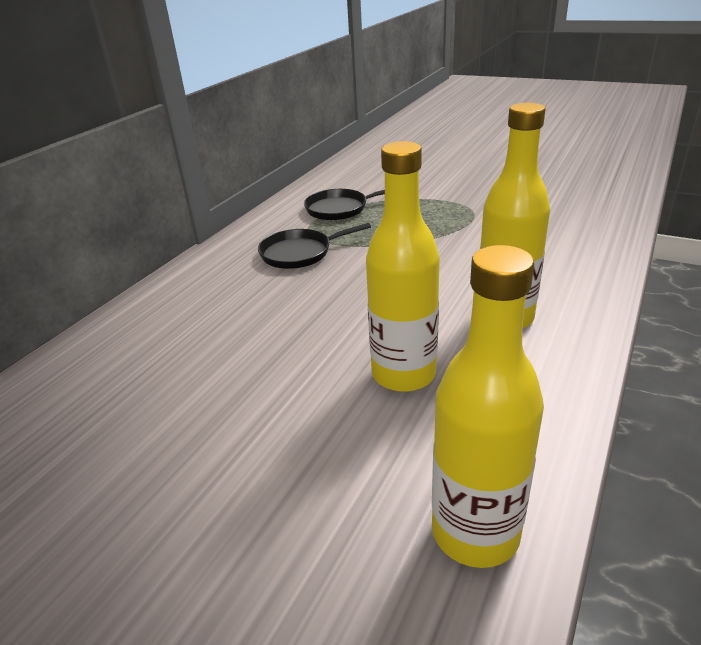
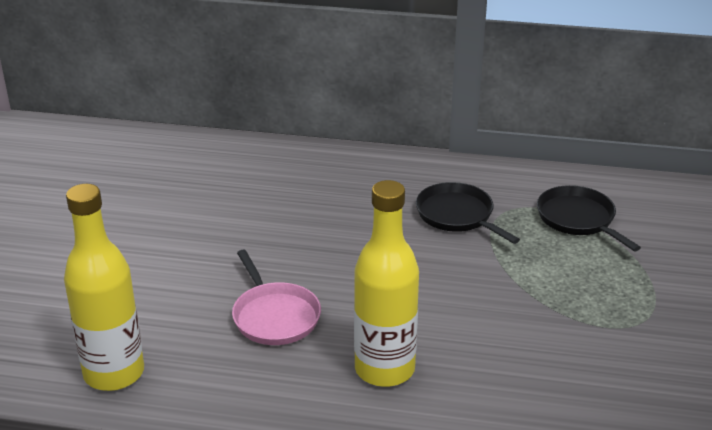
camera: 70 degrees right, 0 degrees up
(403, 374) = (275, 316): yellow bottle -> pink pan

